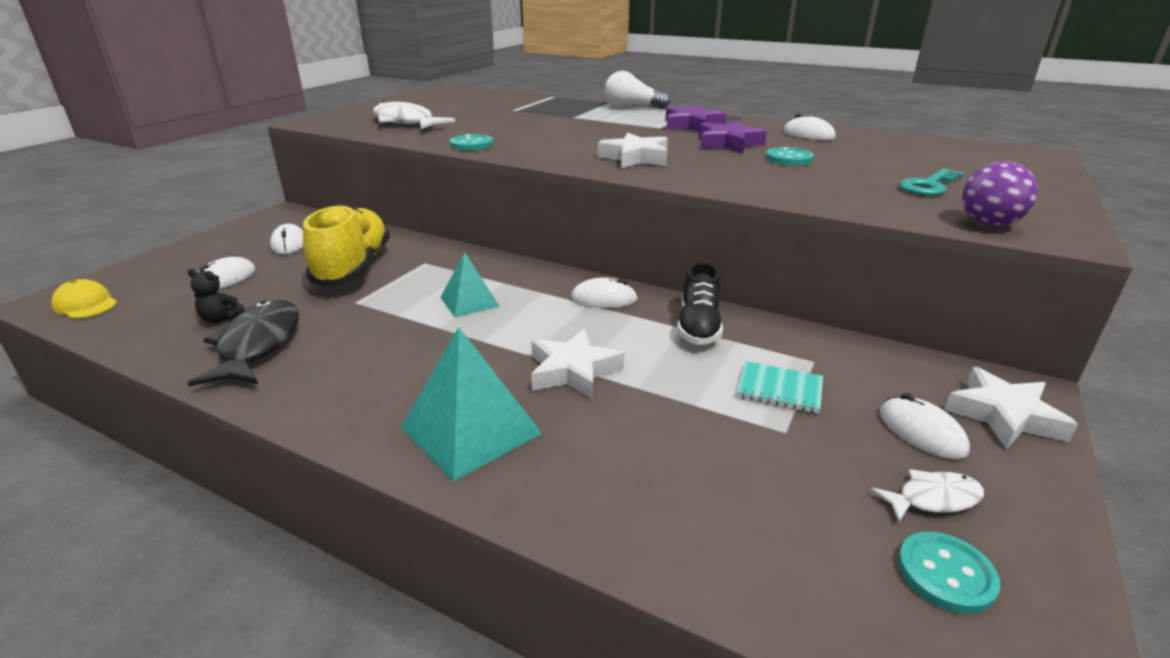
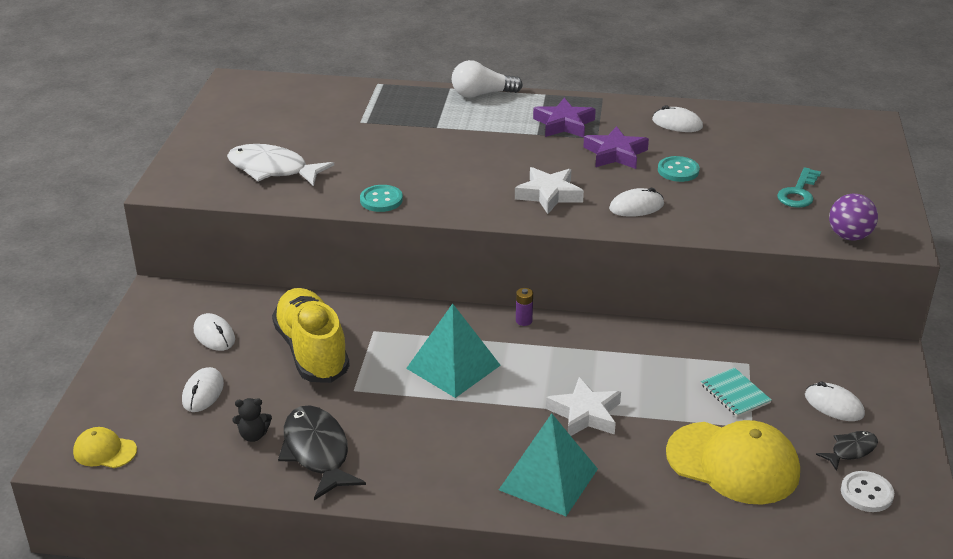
camera: 20 degrees left, 5 degrees up
(469, 301) = (453, 366): turquoise pyramid -> turquoise pyramid, size x1.61
(574, 279) = (524, 321): none -> purple battery
(604, 299) = (562, 337): white mouse -> white mouse (636, 207)
(698, 326) = (652, 350): black shoe -> none
(734, 471) = (733, 463): none -> yellow cap
(779, 389) = (735, 394): turquoise notebook -> turquoise notebook turned 60 degrees clockwise
(933, 499) = (851, 450): white fish -> black fish
(945, 574) = (866, 493): turquoise button -> white button
(1003, 415) = (879, 380): white star -> none

